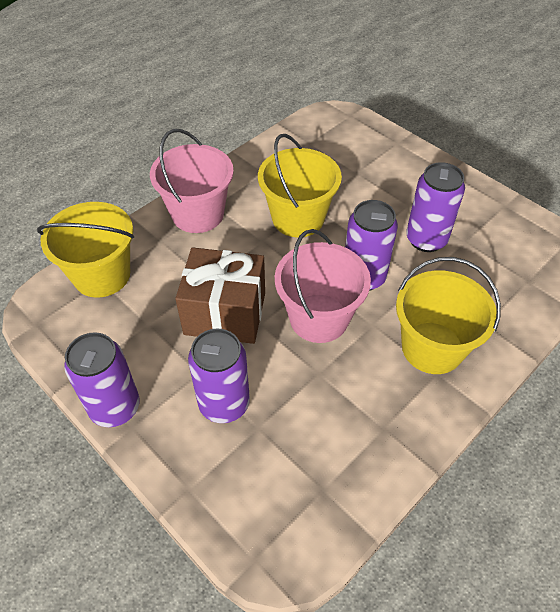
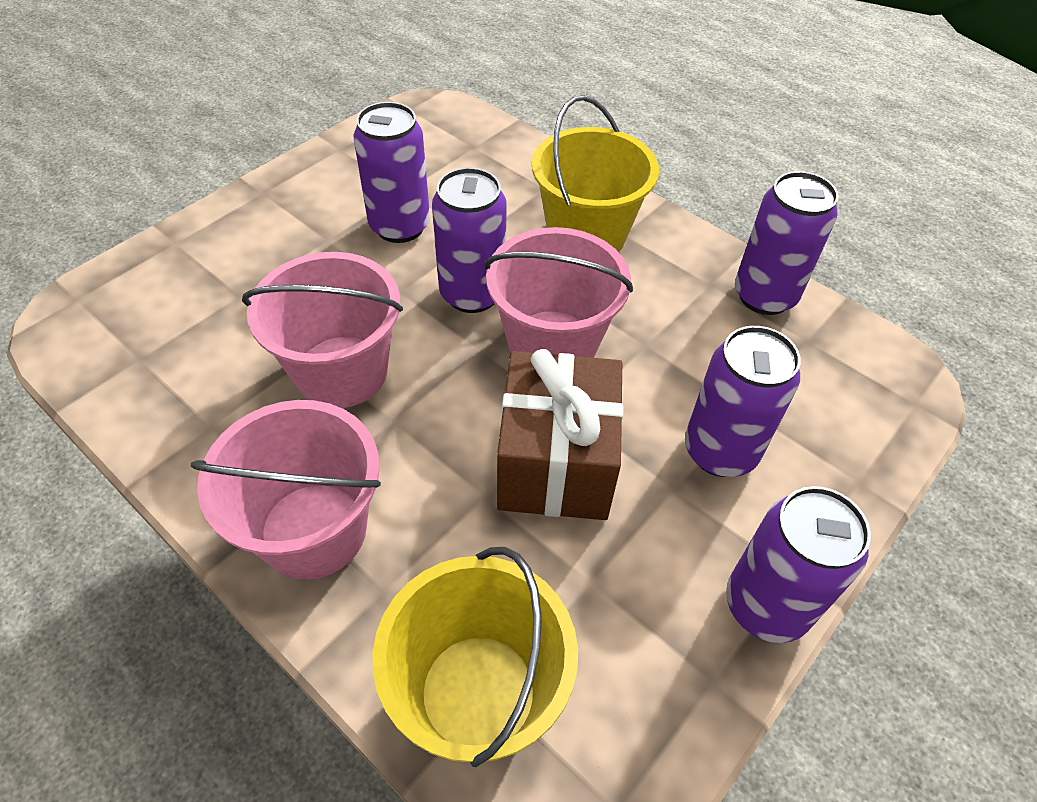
camera: 95 degrees left, 0 degrees up
(298, 218) = (341, 372): yellow bucket -> pink bucket
(372, 467) = (764, 296): none -> purple can

